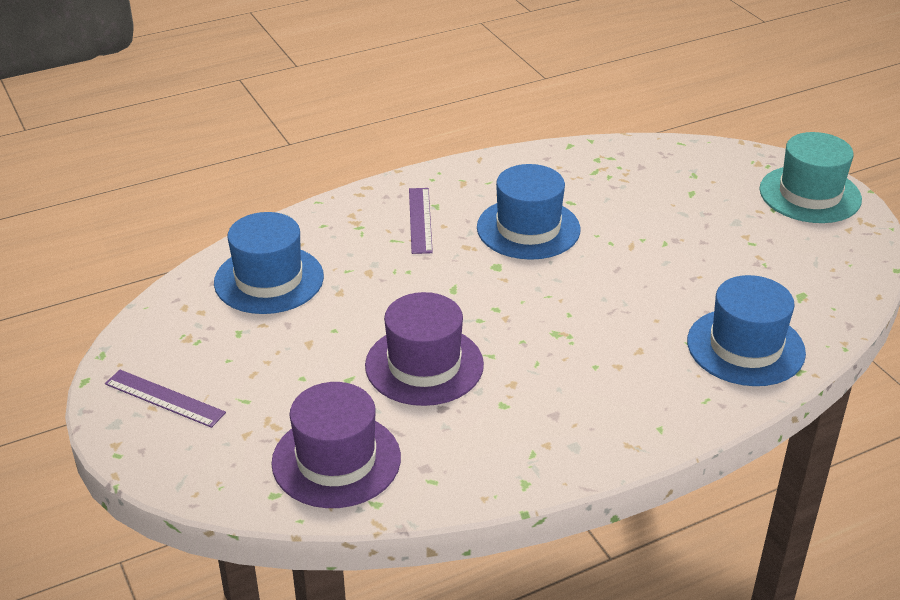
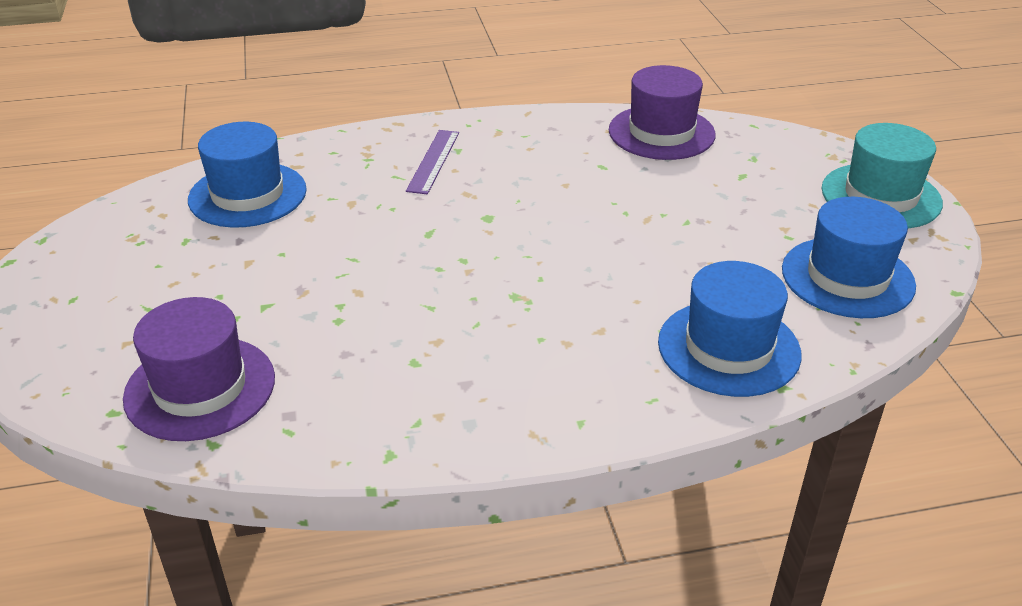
camera: 15 degrees right, 0 degrees up
(164, 398) = (71, 292): purple ruler -> none
(424, 365) = (353, 305): purple hat -> purple hat (661, 133)
(528, 228) = (542, 185): blue hat -> blue hat (847, 277)

